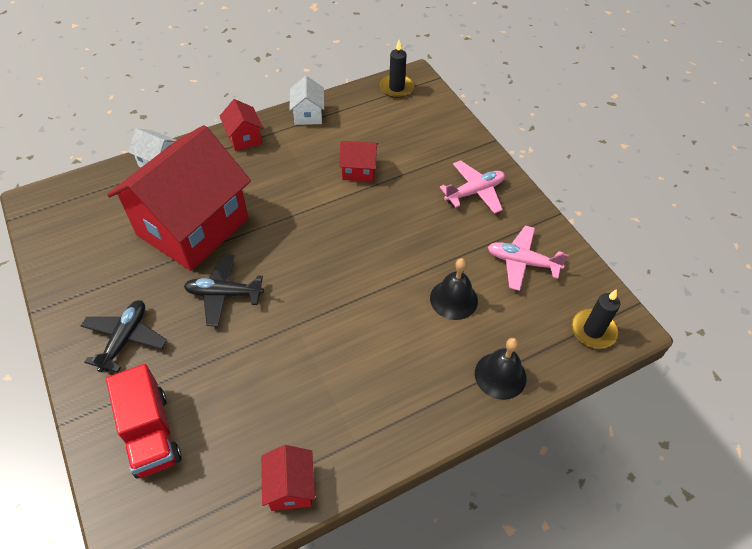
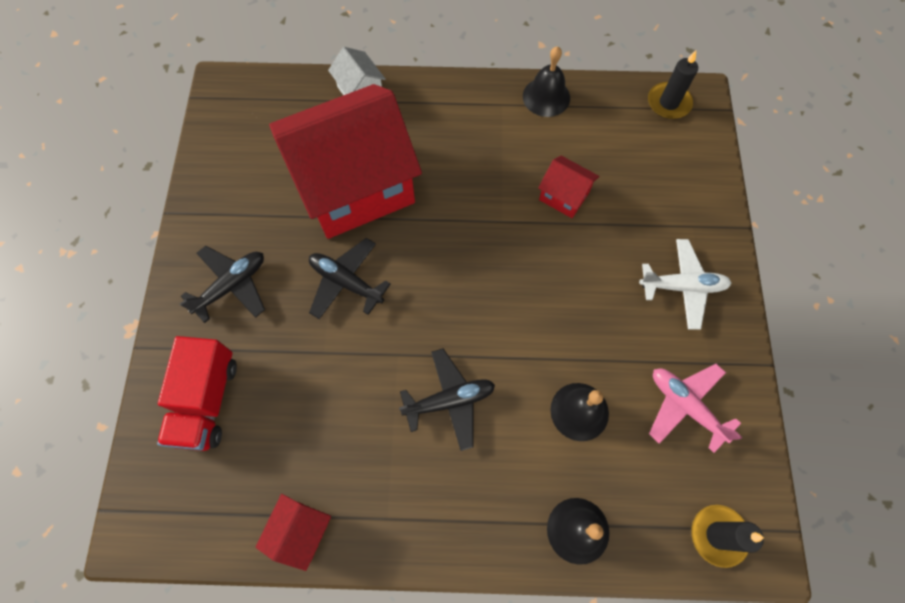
camera: 30 degrees right, 15 degrees up
(244, 138) = (461, 98): red house -> none
(308, 114) = (546, 97): white house -> black bell
(355, 337) = (449, 401): none -> black plane
(474, 192) = (682, 287): pink plane -> white plane

